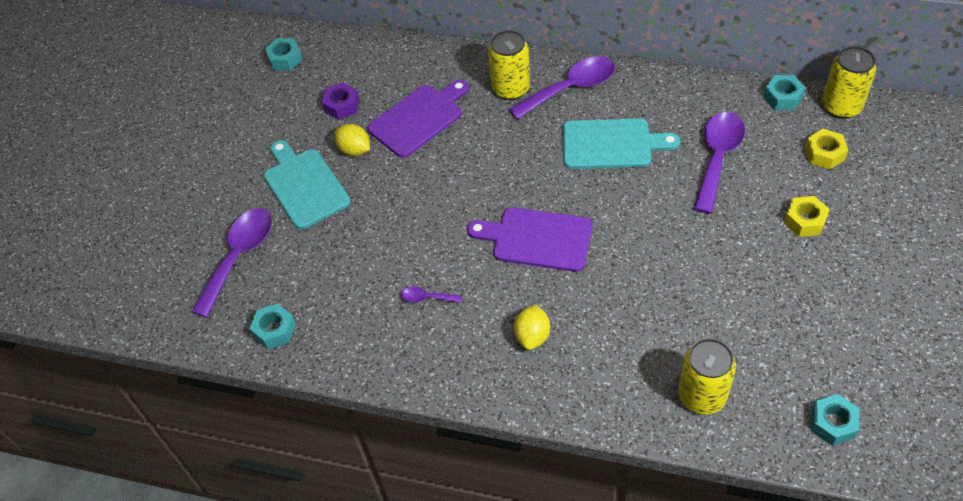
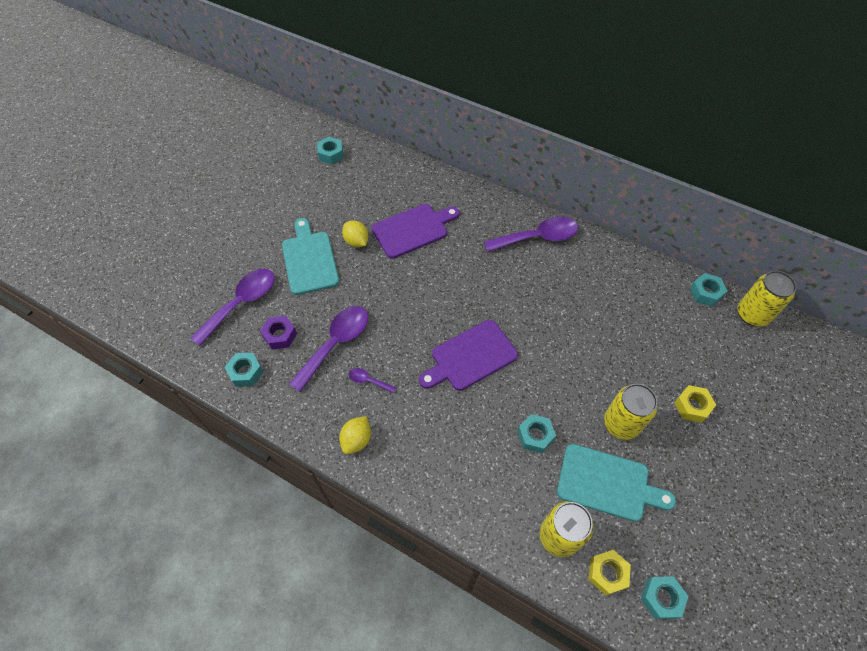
camera: 10 degrees right, 5 degrees up
(342, 106) = (359, 203): purple nut -> purple nut (280, 335)
(511, 88) = (491, 225): yellow can -> yellow can (621, 424)
(532, 336) = (439, 439): yellow lemon -> yellow lemon (357, 440)
(537, 239) = (470, 356): purple cutting board -> purple cutting board turned 60 degrees counterclockwise
(611, 144) = (554, 293): turquoise cutting board -> turquoise cutting board (607, 483)
(640, 301) = (535, 436): none -> turquoise nut
(717, 158) = (636, 329): purple spoon -> purple spoon (336, 343)
(824, 154) = (726, 352): yellow nut -> yellow nut (607, 573)

